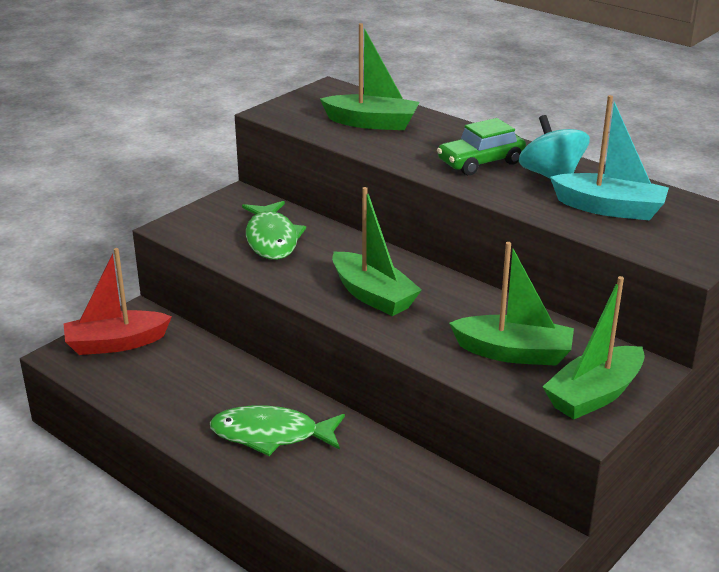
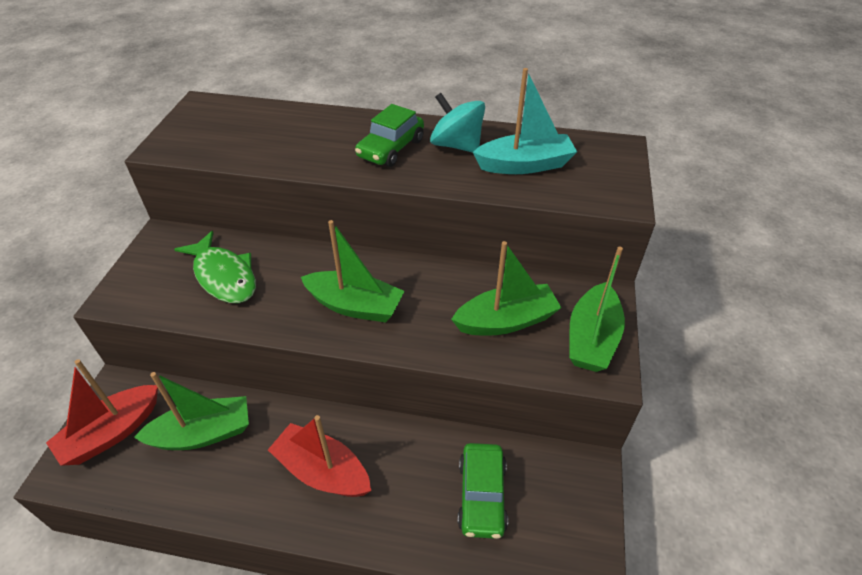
camera: 30 degrees left, 15 degrees up
(271, 435) = (322, 471): green fish -> red boat
(372, 123) = (267, 133): green boat -> green boat (203, 433)
(406, 510) = (482, 496): none -> green car

